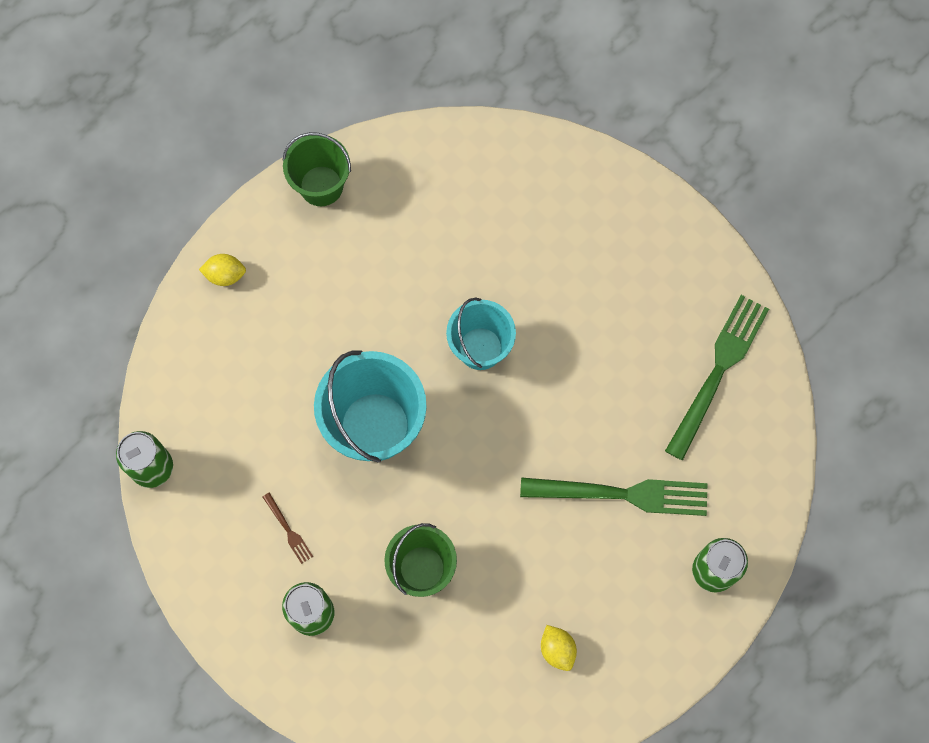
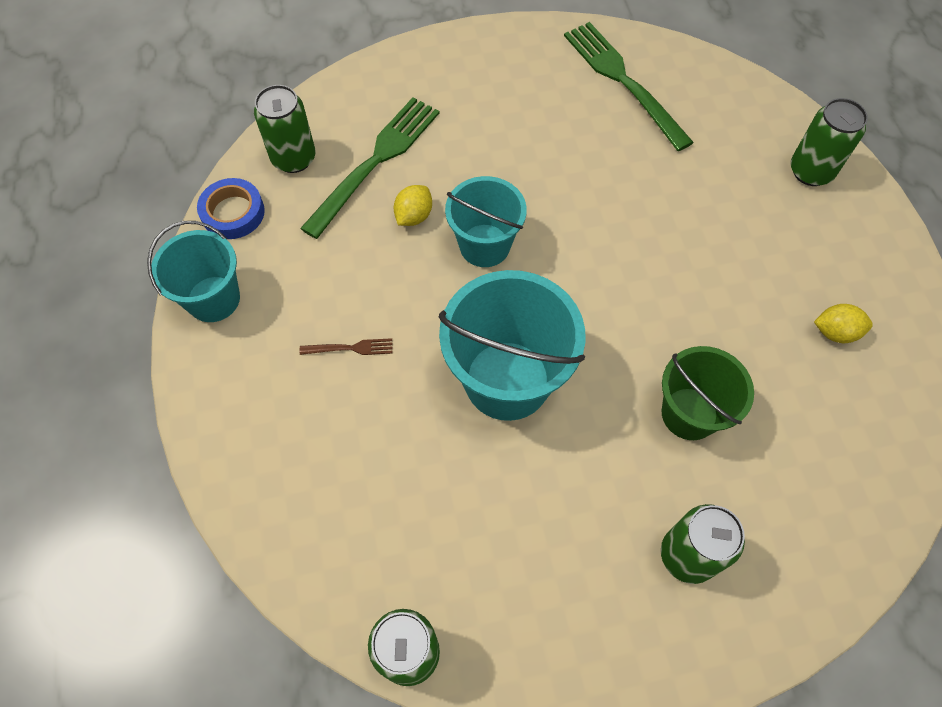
camera: 60 degrees left, 10 degrees down
(225, 275) = (236, 444): yellow lemon -> yellow lemon (414, 216)
(288, 530) = (575, 530): brown fork -> brown fork (351, 348)
(321, 186) = (213, 299): green bucket -> turquoise bucket
(399, 150) = (233, 213): none -> blue tape
(474, 160) = (294, 158): none -> green can
(623, 494) = (700, 203): green fork -> green fork (376, 161)

